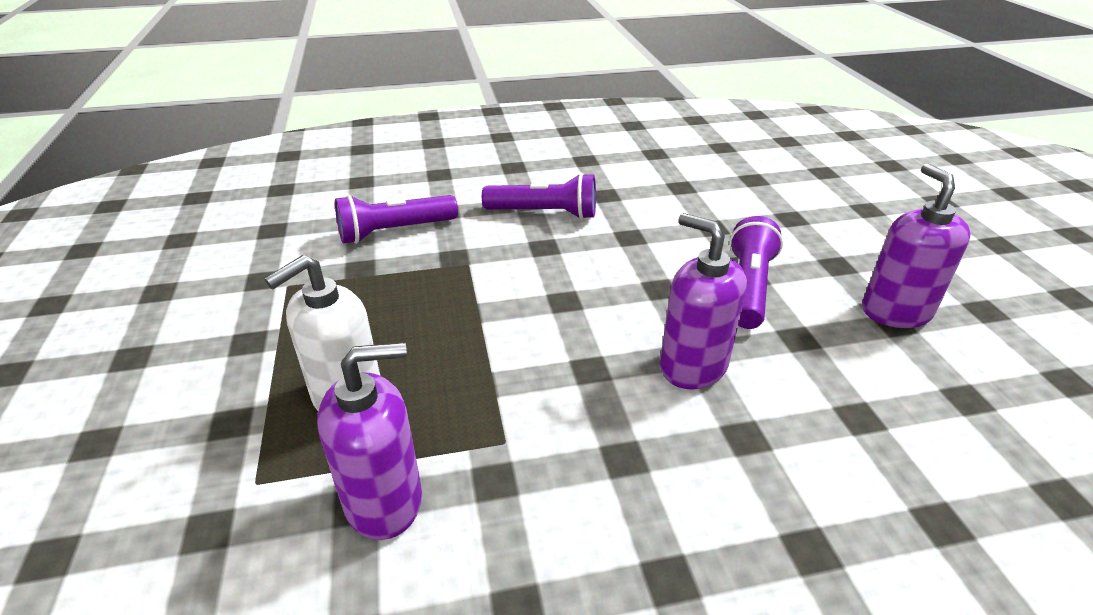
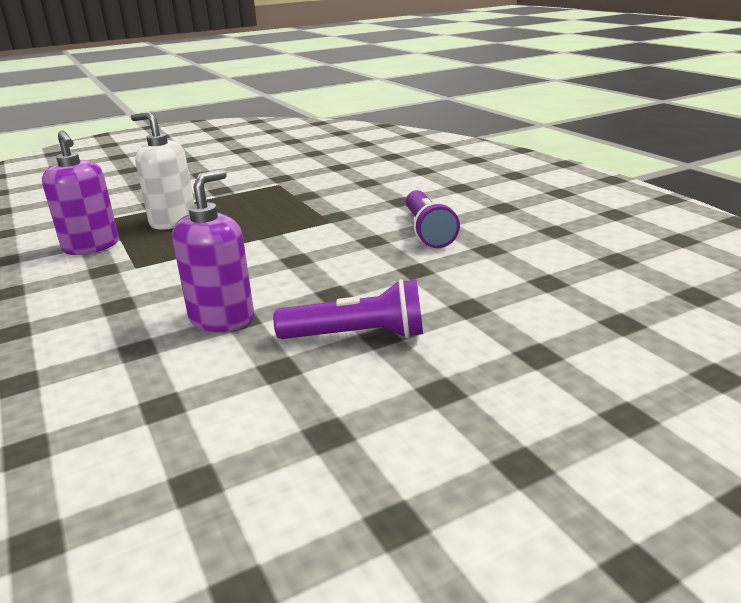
camera: 75 degrees right, 10 degrees down
(394, 231) = (359, 193): purple flashlight -> none
(895, 311) = (354, 434): purple soap dispenser -> none

